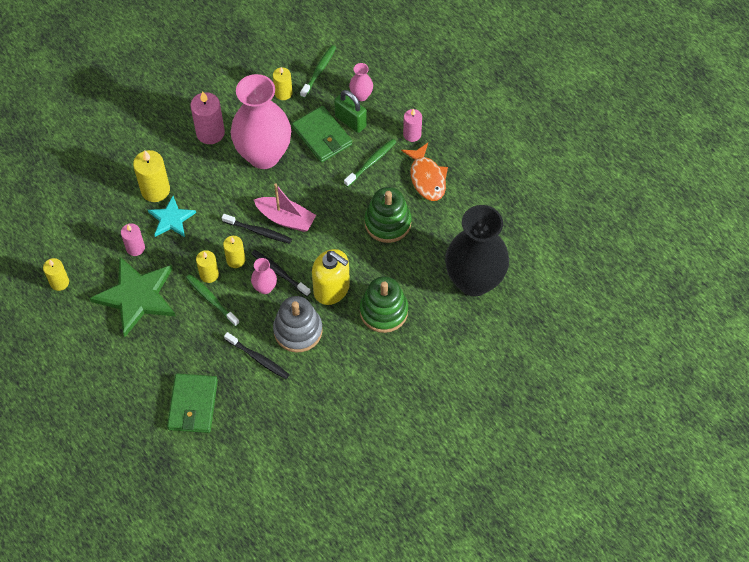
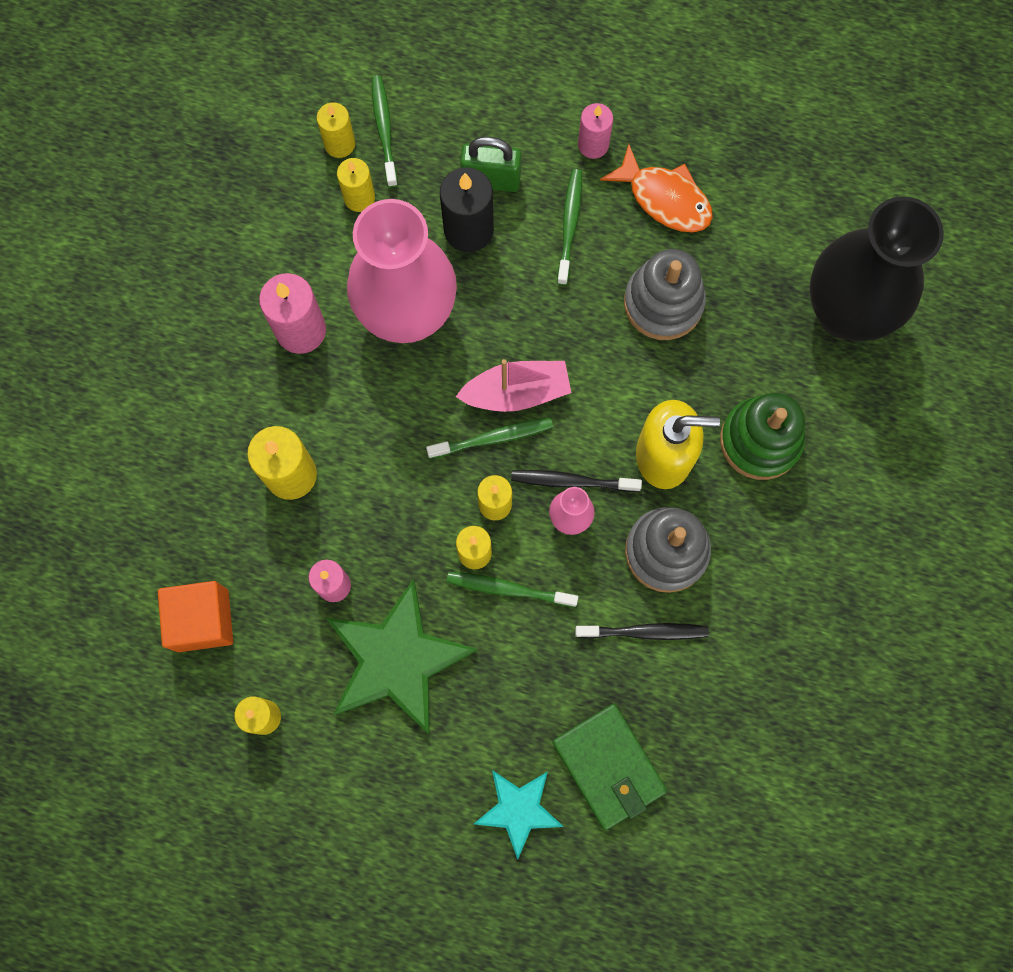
camera: 35 degrees left, 15 degrees up
(67, 225) = (202, 620): none -> orange cube
(171, 219) = (351, 504): turquoise star -> turquoise star (518, 809)
(258, 231) = (493, 438): black toothbrush -> green toothbrush
(293, 65) = (339, 144): none -> yellow candle
(322, 136) = (468, 230): green wallet -> black candle
(361, 95) = (475, 130): pink vase -> none
(387, 223) = (663, 303): green stacking toy -> grey stacking toy

